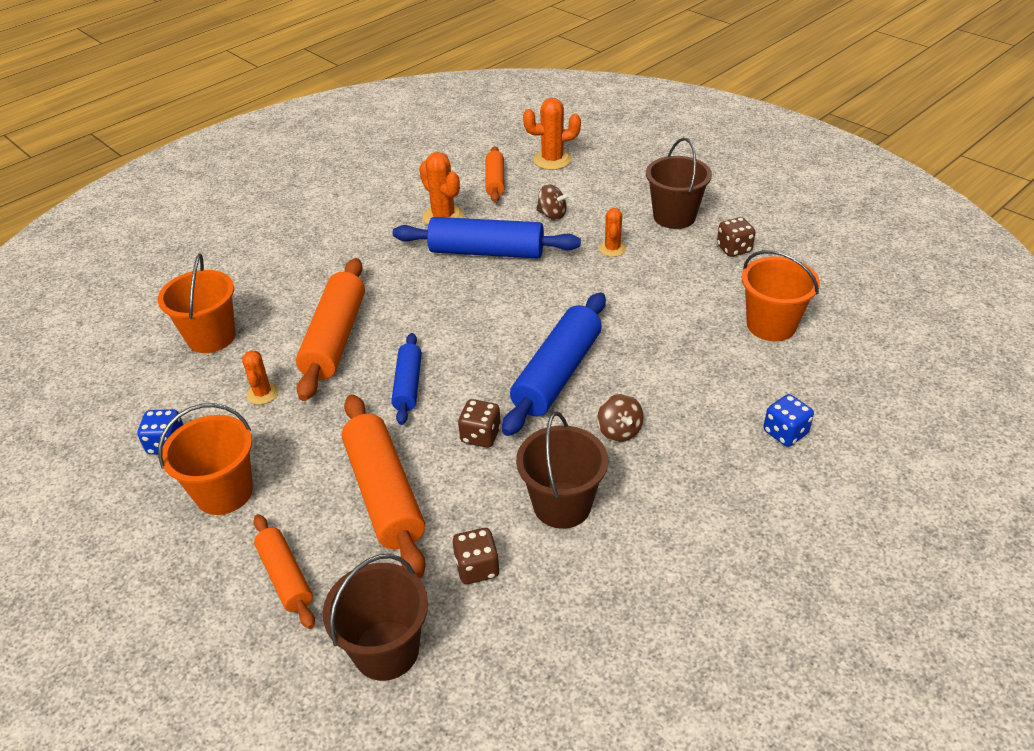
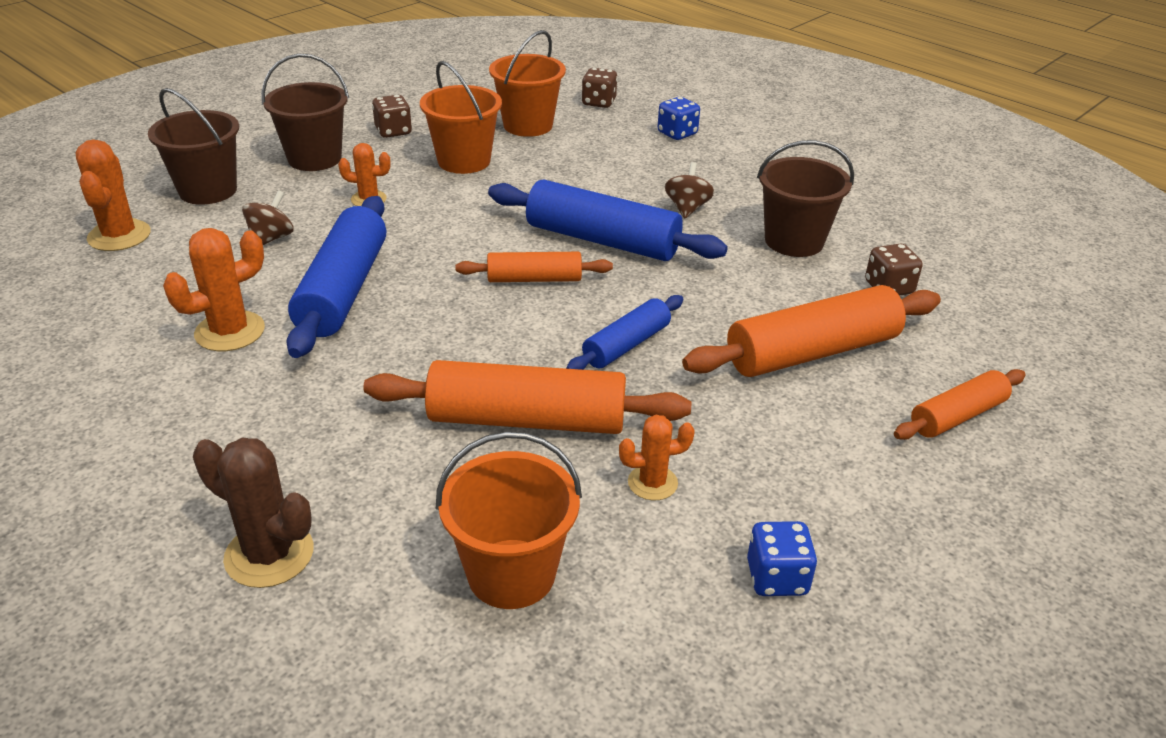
camera: 95 degrees left, 5 degrees down
(224, 492) = (852, 492): orange bucket -> orange bucket (464, 161)
(254, 257) = (269, 554): none -> brown cactus
(386, 650) = (1008, 337): brown bucket -> brown bucket (208, 190)
(408, 385) = (626, 345): blue rolling pin -> blue rolling pin turned 45 degrees counterclockwise
(480, 435) = (707, 289): brown dice -> brown dice (599, 102)
(495, 181) = (150, 285): orange rolling pin -> orange rolling pin (534, 279)
(619, 431) = (687, 208): brown spinning top -> brown spinning top turned 60 degrees counterclockwise

